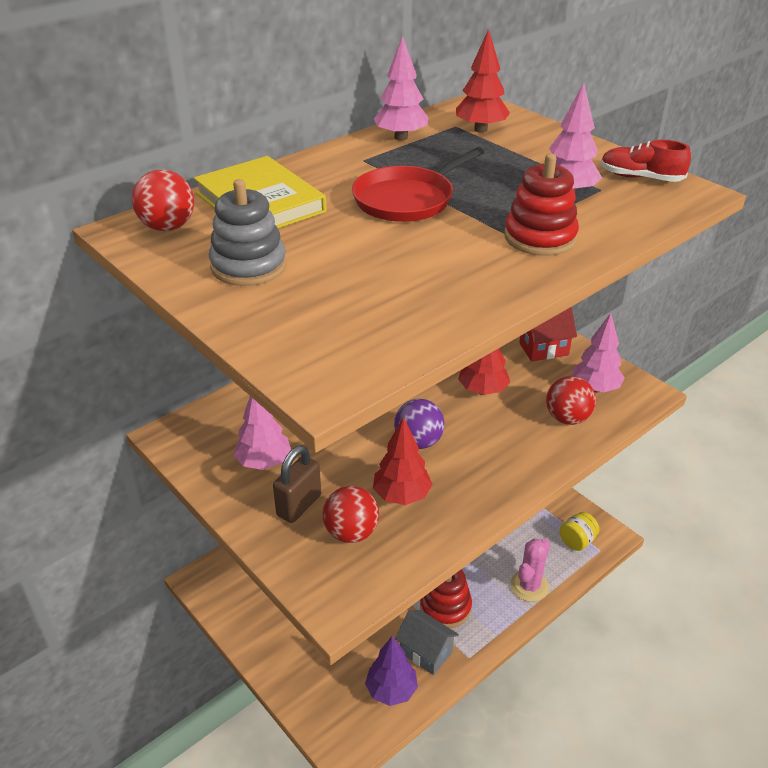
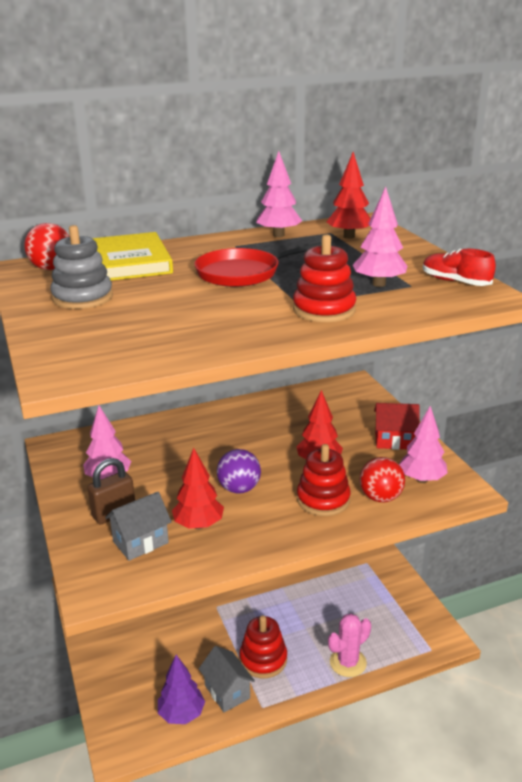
camera: 20 degrees right, 10 degrees down
(351, 532) = (140, 542): red ball -> grey house
(512, 434) = (323, 499): none -> red stacking toy
(577, 541) = (412, 636): yellow jar -> none

